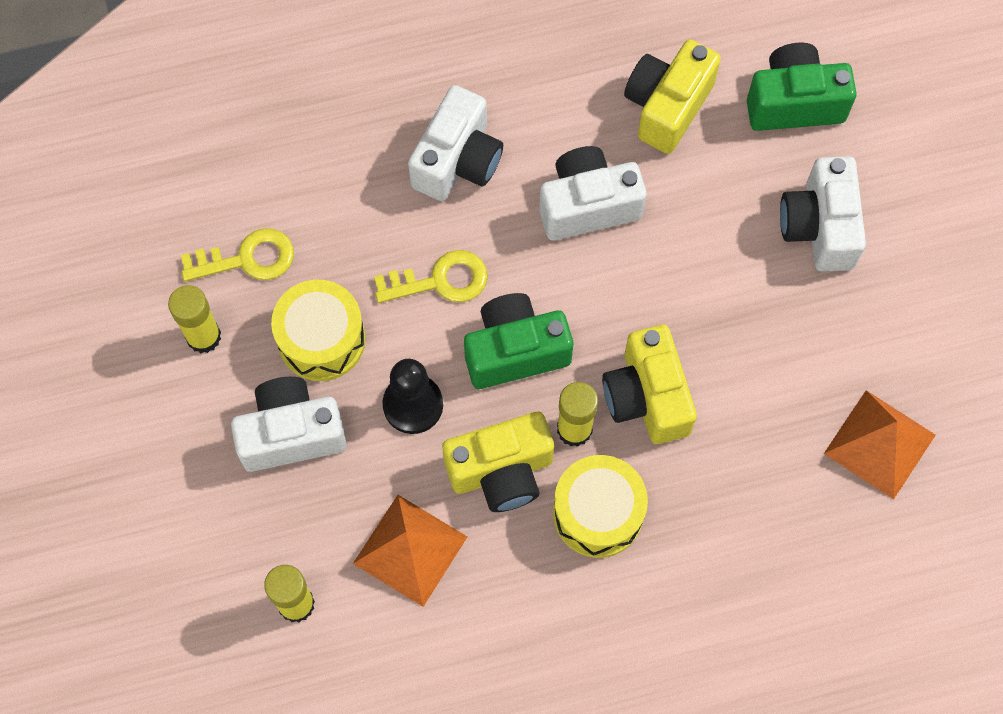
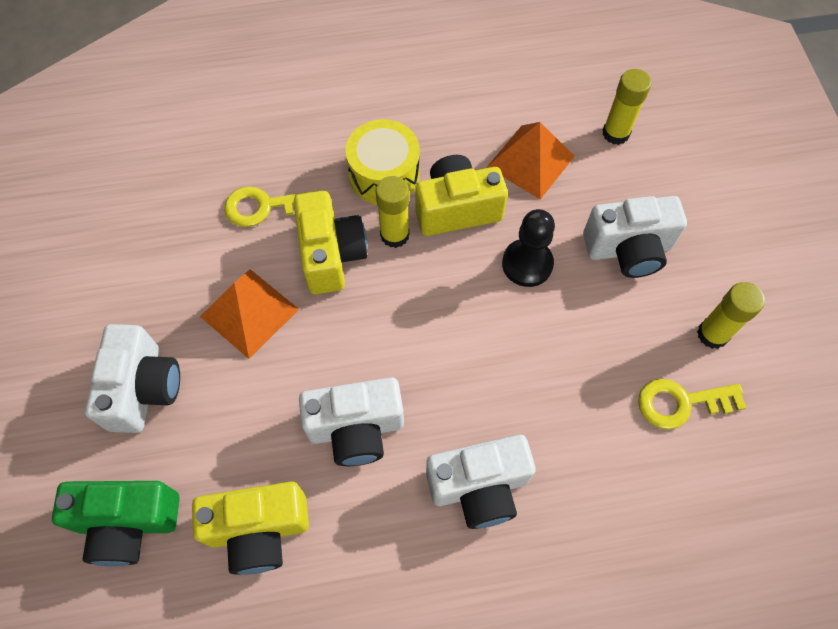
camera: 175 degrees left, 5 degrees down
(321, 339) = (607, 323): yellow drum -> none
(440, 280) = (500, 367): yellow key -> yellow key (264, 207)
(457, 161) = (479, 487): white camera -> white camera turned 135 degrees counterclockwise
(515, 351) = (437, 300): green camera -> none
(667, 107) = (259, 530): yellow camera -> yellow camera turned 45 degrees clockwise
(879, 444) = (152, 206): orange pyramid -> orange pyramid (249, 312)

